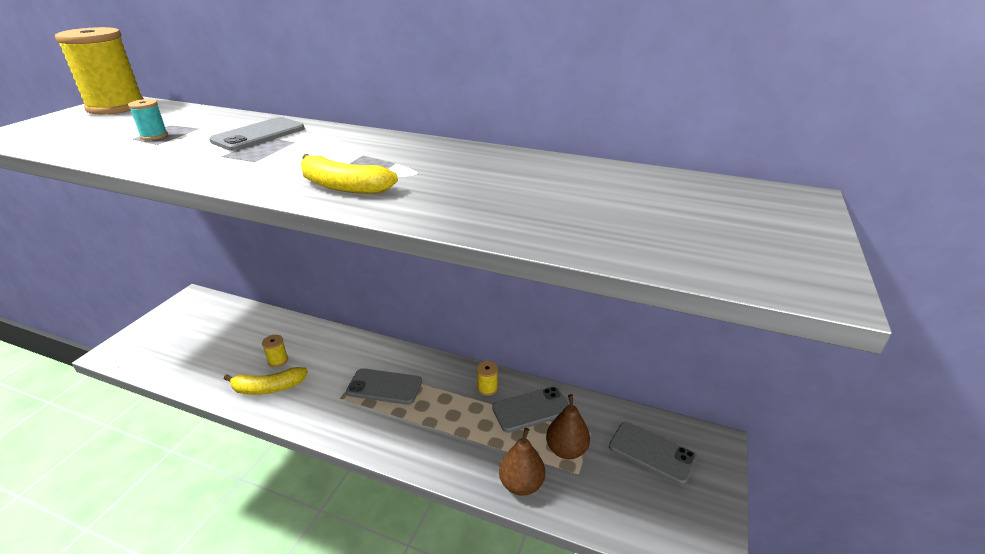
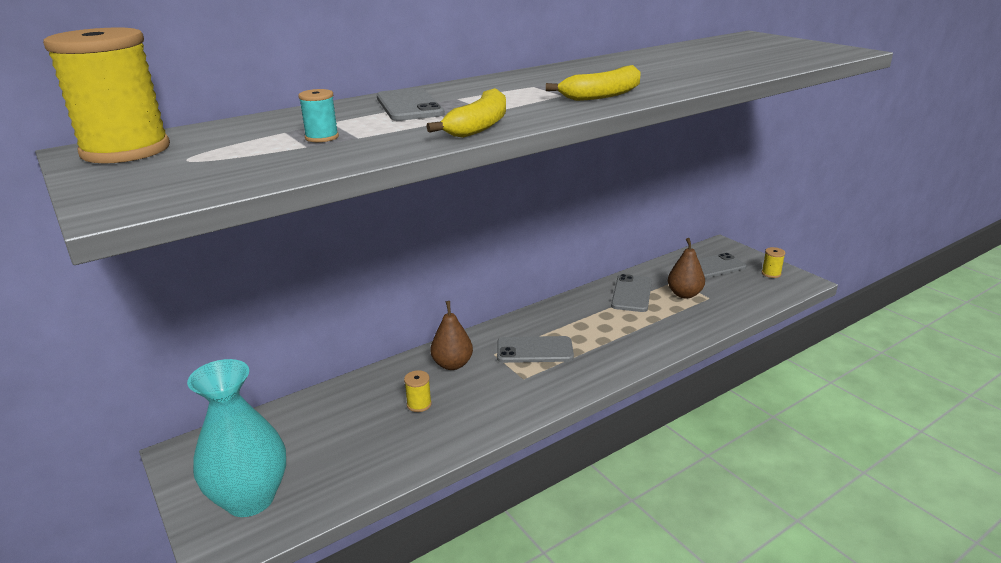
camera: 55 degrees left, 5 degrees down
(155, 341) = (250, 499): none -> turquoise vase
(268, 388) = (460, 419): yellow banana -> yellow banana (479, 126)
(384, 387) = (534, 350): grey phone -> grey phone turned 45 degrees clockwise
(487, 388) = (589, 303): yellow spool -> yellow spool (771, 273)
(521, 484) = (702, 321): brown pear -> brown pear (452, 364)

